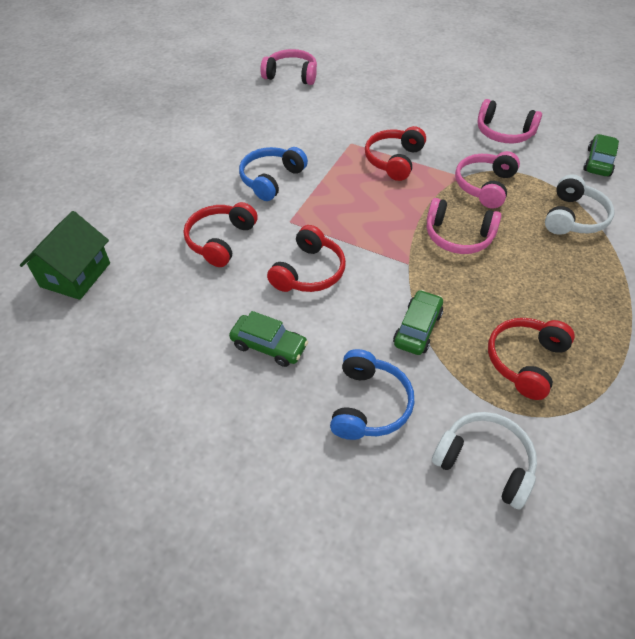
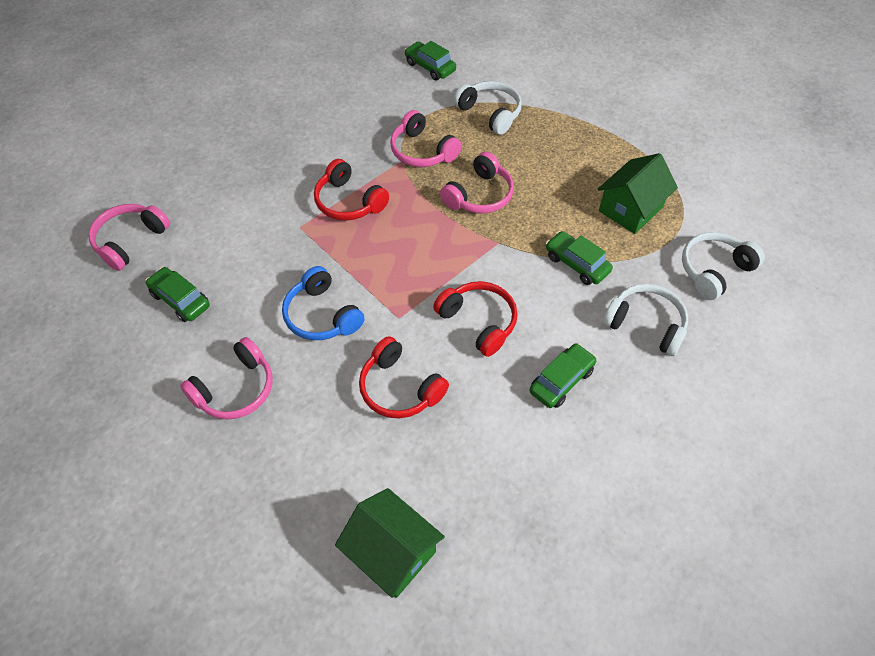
camera: 70 degrees left, 5 degrees up
(252, 111) = (180, 300): none -> green car
(369, 404) = (645, 324): blue headphones -> white headphones
(503, 133) = (354, 107): pink headphones -> pink headphones (235, 389)
(525, 361) = (630, 209): red headphones -> green house

